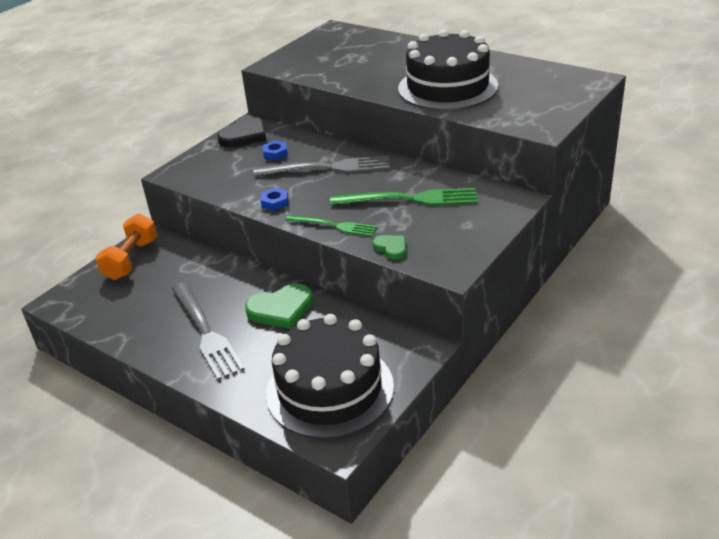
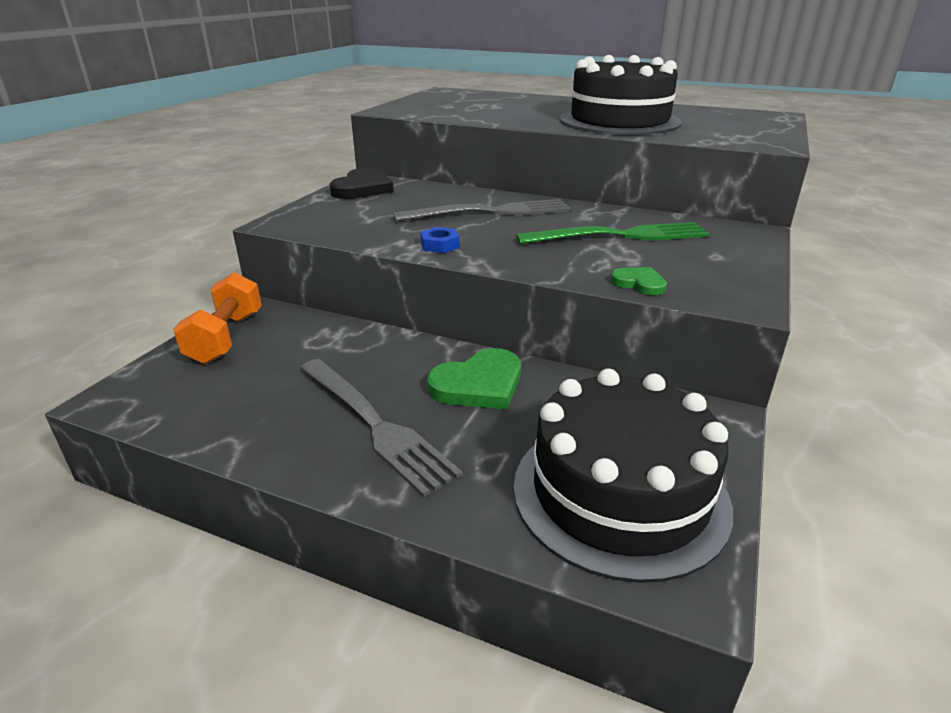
camera: 15 degrees left, 5 degrees down
(275, 153) = (412, 202): blue nut -> none
(335, 226) = (541, 264): green fork -> none

